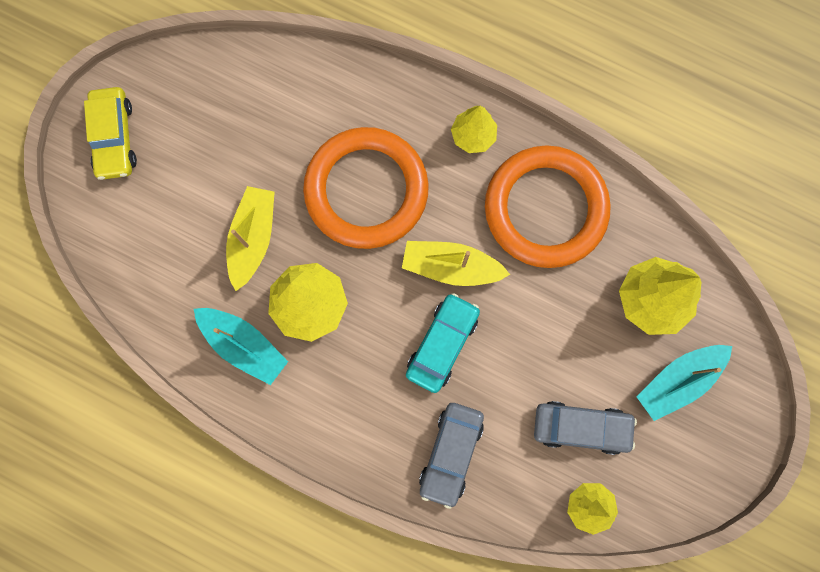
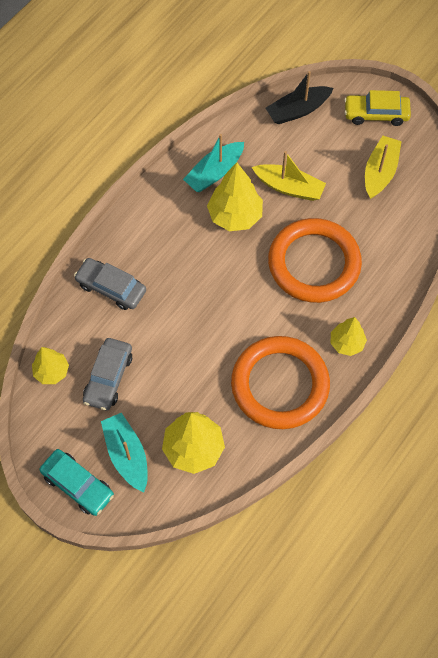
camera: 100 degrees right, 15 degrees down
(121, 245) = (298, 110): none -> black boat
(442, 344) = (189, 295): turquoise car -> turquoise car (78, 485)
(451, 267) = (246, 310): yellow boat -> yellow boat (380, 172)

